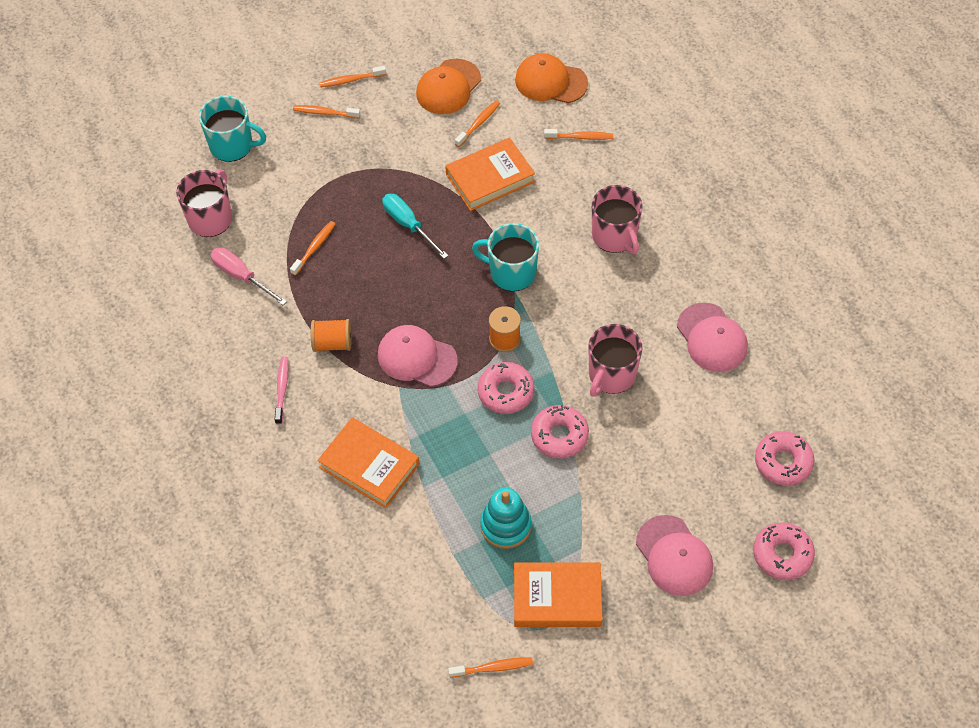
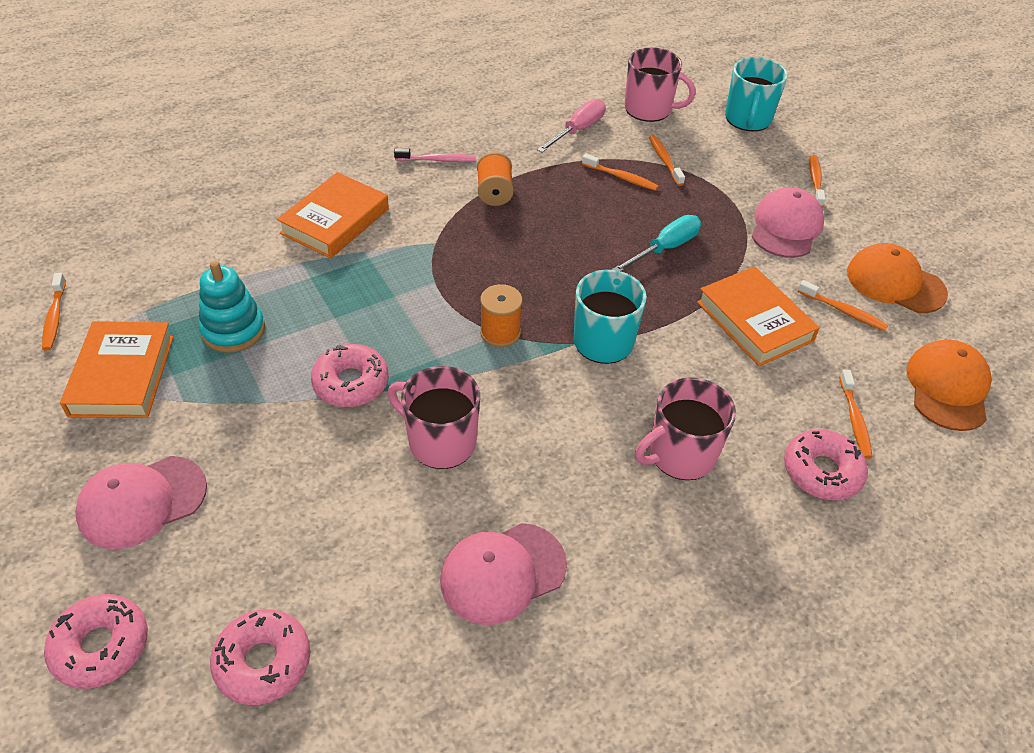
camera: 85 degrees right, 10 degrees down
(351, 80) = (872, 200): orange toothbrush -> orange toothbrush (664, 160)
(417, 358) = (474, 256): pink cap -> pink cap (786, 227)
(506, 392) = (421, 332): pink donut -> pink donut (822, 472)

